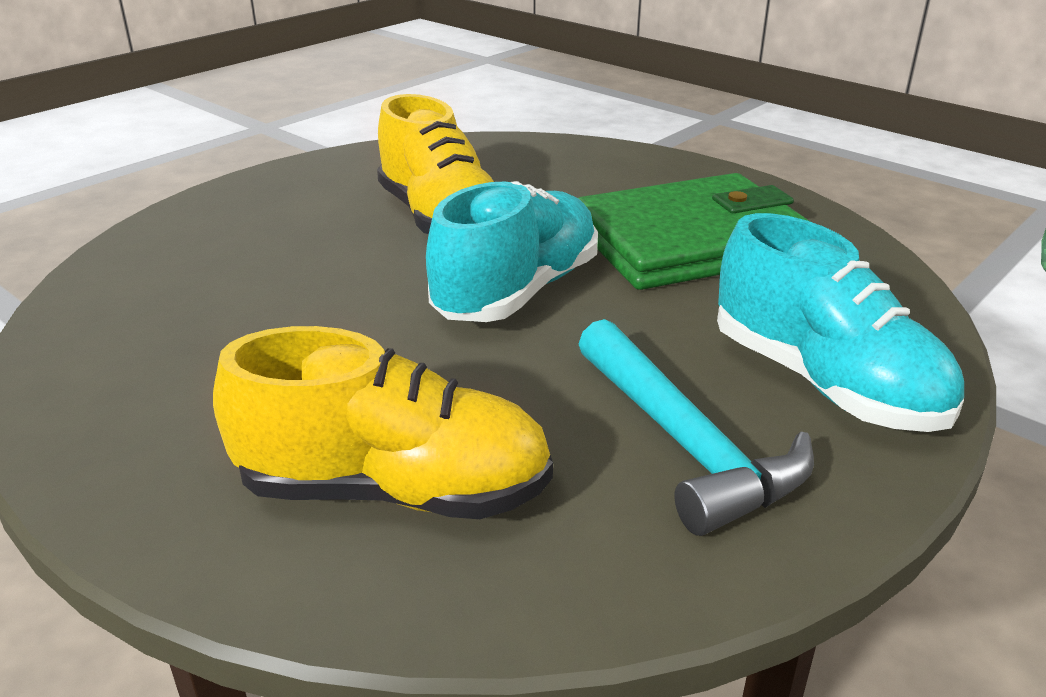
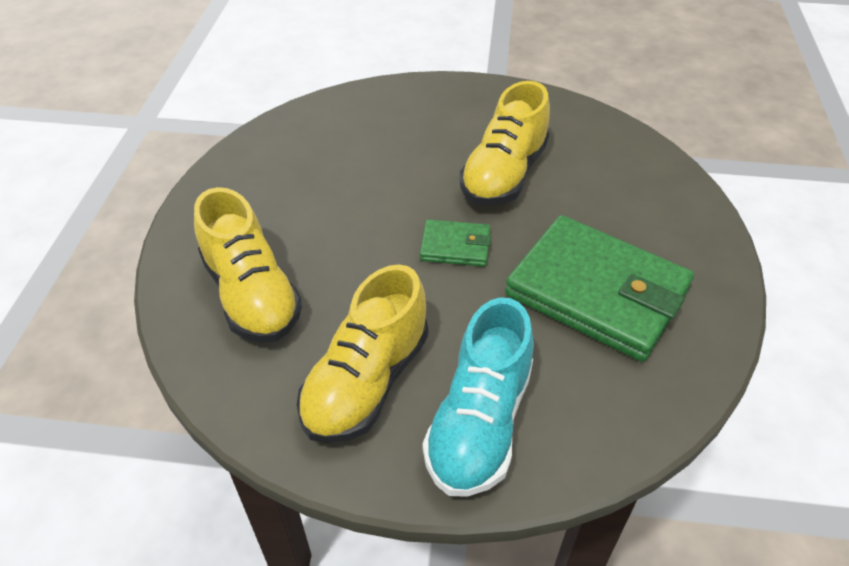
camera: 55 degrees right, 15 degrees up
(517, 291) = (455, 246): turquoise shoe -> green wallet
(684, 443) = (366, 382): turquoise hammer -> yellow shoe

